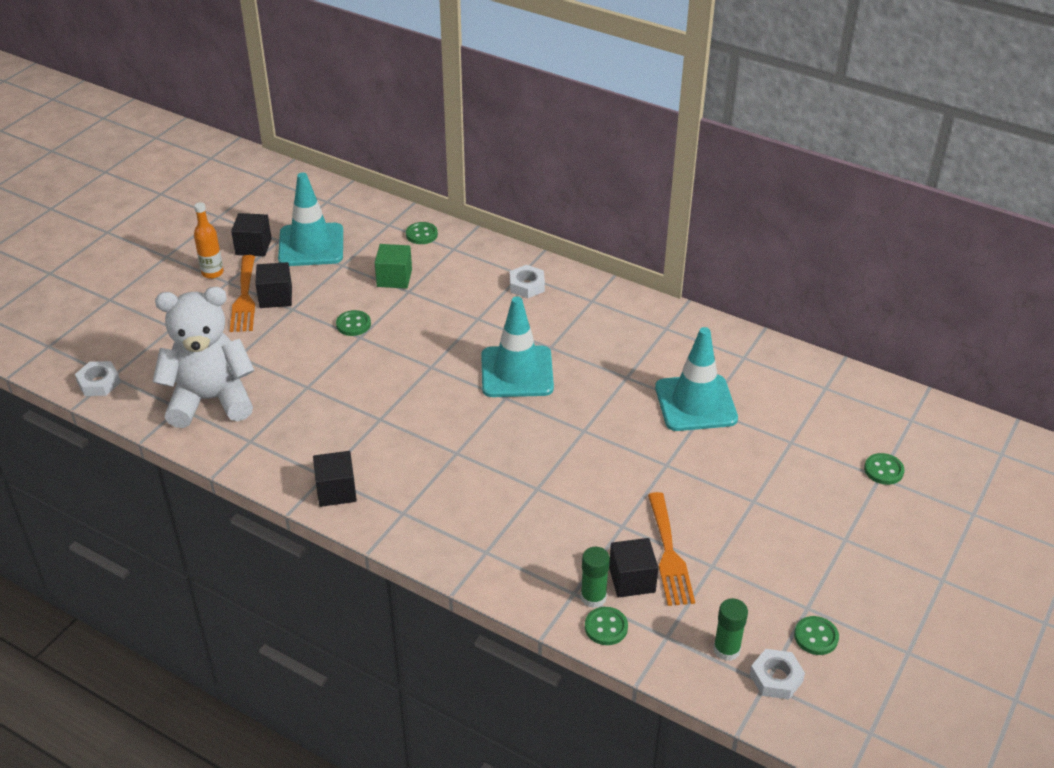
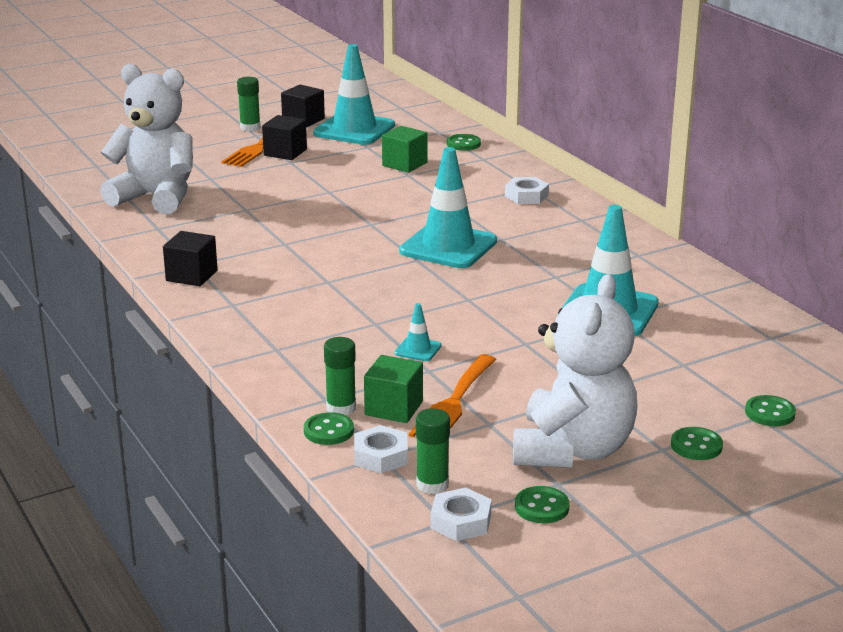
camera: 30 degrees right, 15 degrees down
(99, 383) = (81, 167): white nut -> white nut (381, 456)
(212, 273) = (250, 127): orange bottle -> green glue stick
(353, 324) = (332, 183): green button -> green button (696, 446)
(594, 505) = (418, 349): none -> turquoise traffic cone
(632, 580) = (394, 408): black cube -> green cube
(790, 568) = (572, 450): none -> white teddy bear

